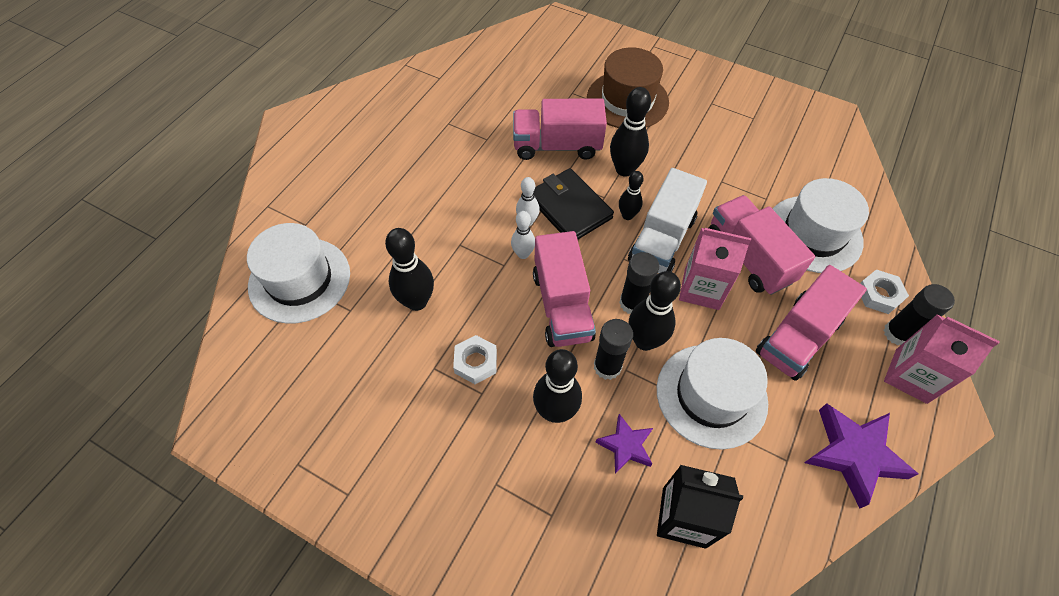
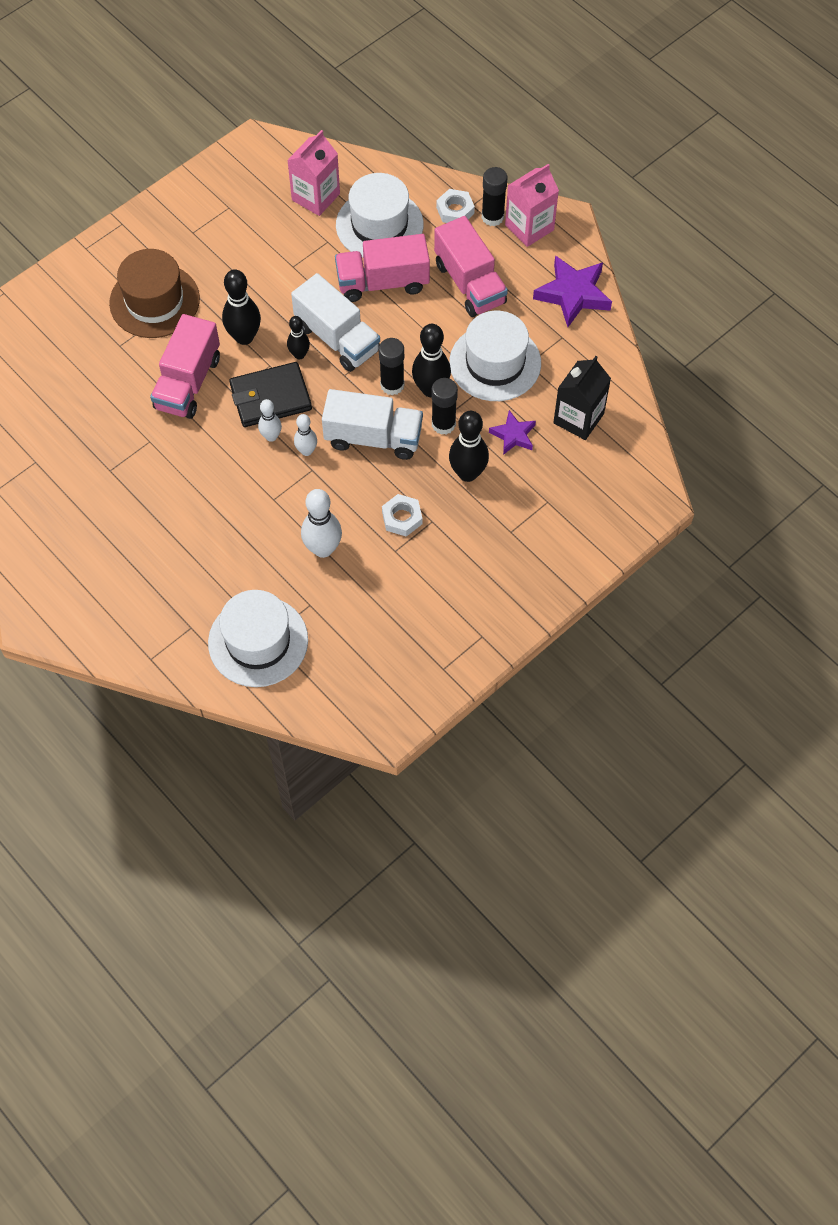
camera: 70 degrees left, 5 degrees up
(417, 301) = (323, 549): black bowling pin -> white bowling pin
(562, 305) = (373, 437): pink truck -> white truck
(701, 289) = (399, 329): pink carton -> pink carton (316, 197)

